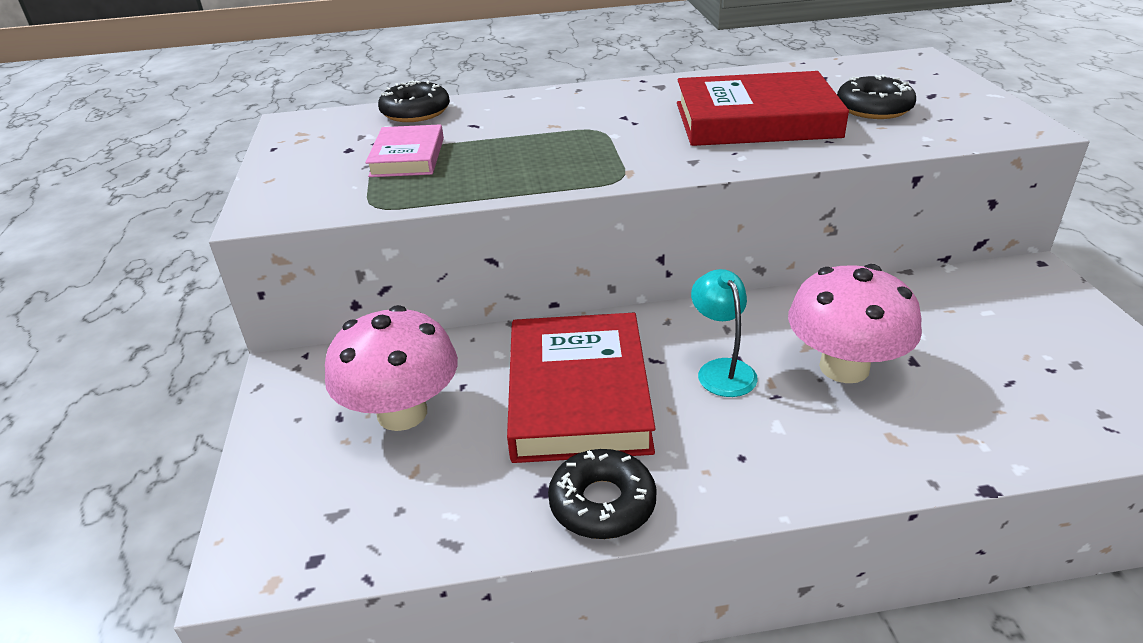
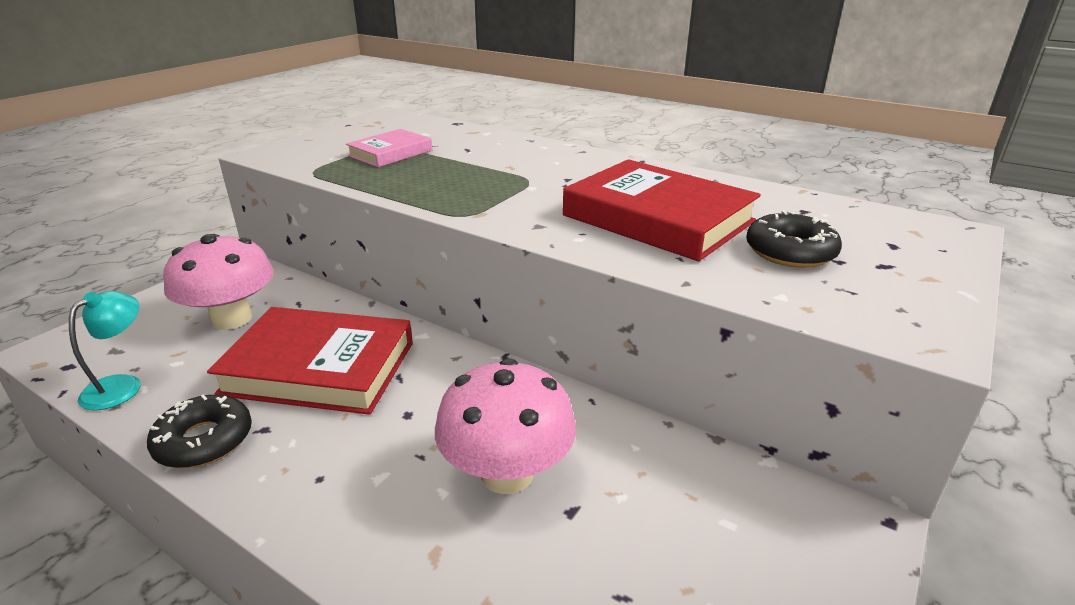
camera: 40 degrees right, 5 degrees down
(415, 112) = (456, 130): black donut -> none
(578, 395) = (319, 368): red book -> red book turned 60 degrees clockwise
(721, 370) = (423, 412): turquoise lamp -> turquoise lamp (122, 385)

